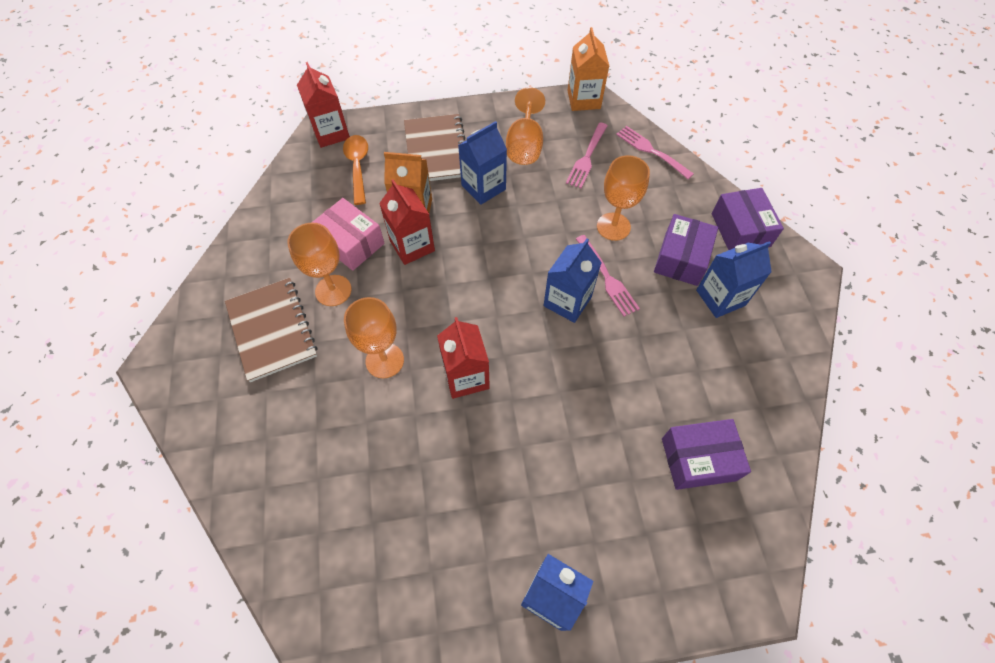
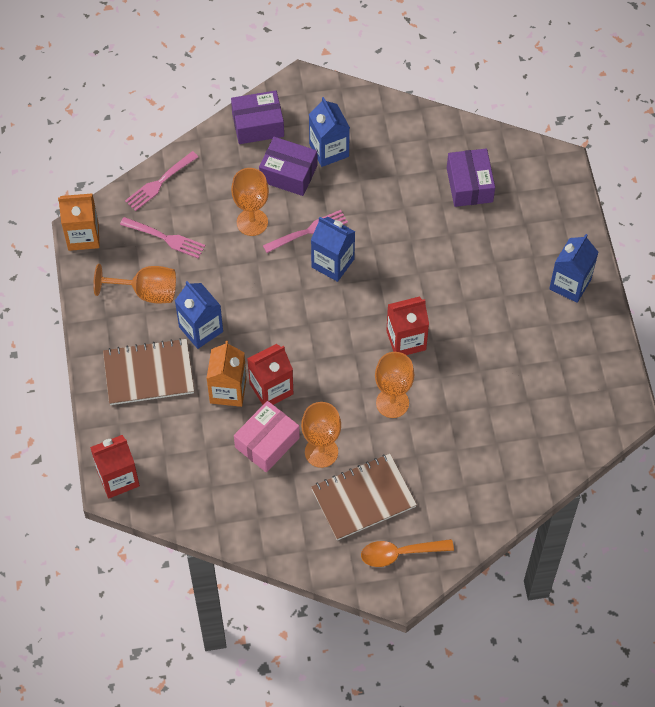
camera: 90 degrees left, 0 degrees up
(358, 167) = (168, 446): orange spoon -> orange spoon (399, 553)

